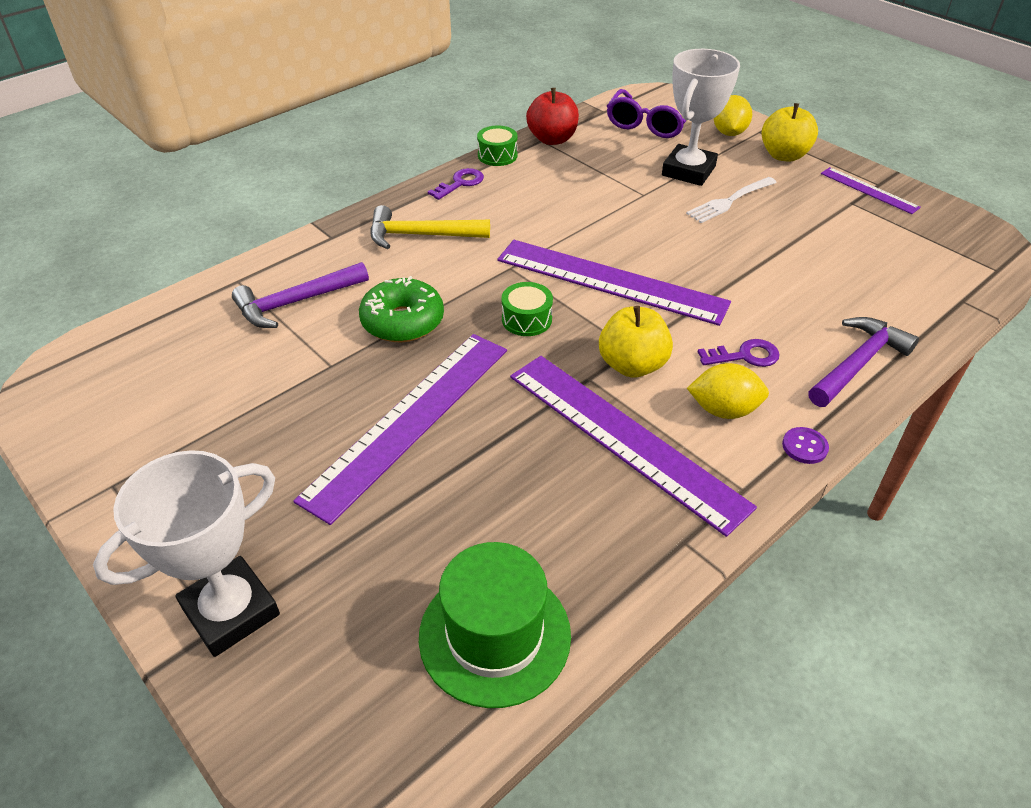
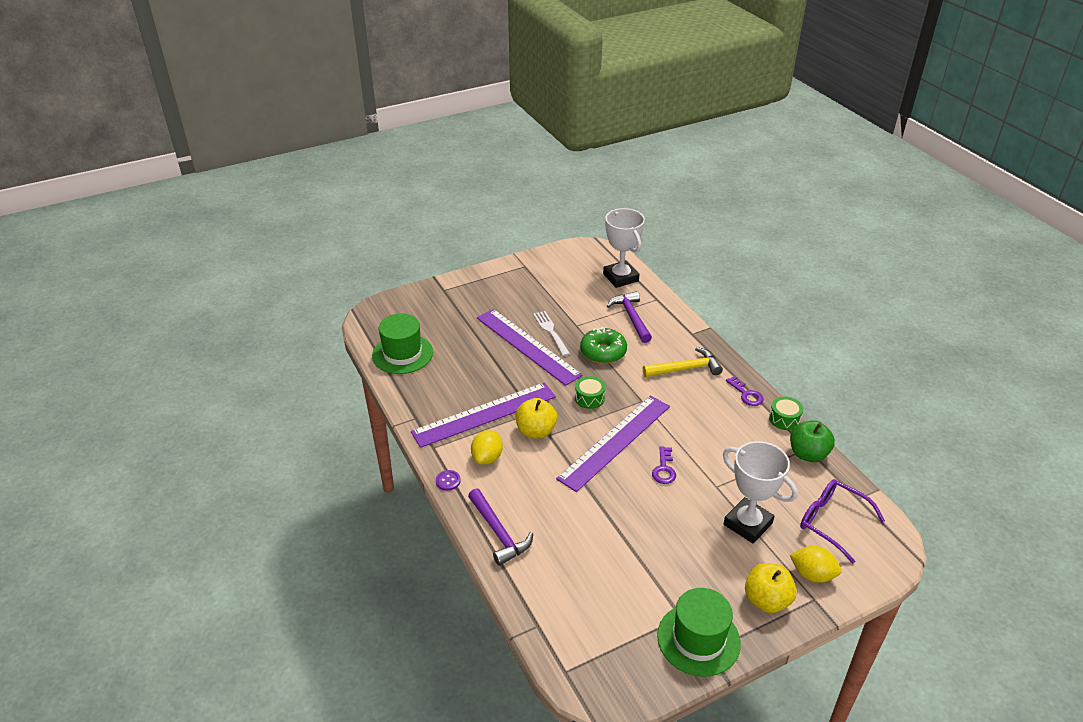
camera: 105 degrees right, 5 degrees down
(231, 611) = (448, 293): white trophy -> white trophy (620, 277)
(421, 235) = (685, 369): yellow hammer -> yellow hammer turned 60 degrees clockwise
(552, 139) = (808, 454): red apple -> green apple
(730, 201) = (698, 535): white fork -> white fork (551, 332)
(745, 356) = (525, 482): purple key -> purple key (664, 469)
(869, 190) = (698, 639): purple ruler -> green hat

